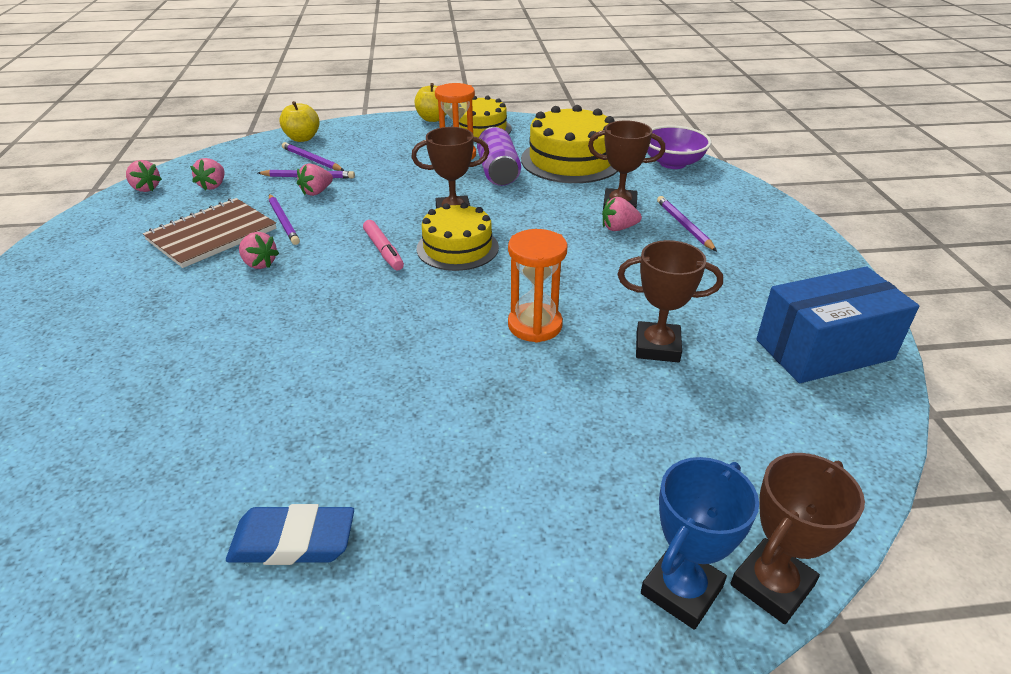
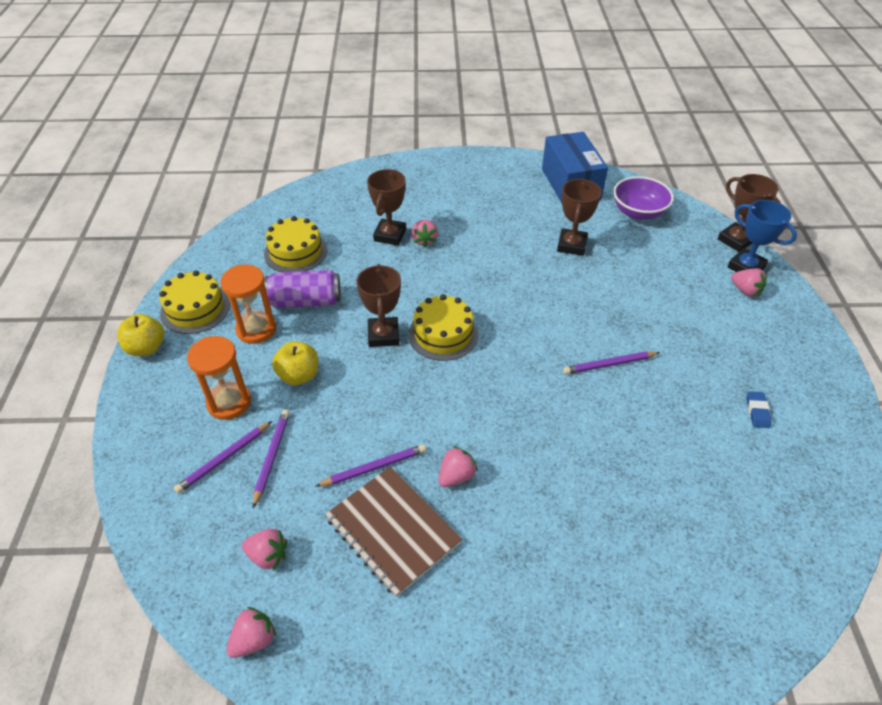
camera: 85 degrees left, 10 degrees up
(293, 541) = (757, 411): blue eraser -> blue eraser, size x0.56
(302, 138) = (152, 476): yellow apple -> yellow apple (299, 375)
(316, 192) = (312, 445): pink strawberry -> pink strawberry (745, 291)
(383, 250) = (442, 383): pink marker -> none
(535, 325) = (550, 297): orange hourglass -> orange hourglass (229, 402)
(571, 160) = (295, 252): yellow cake -> yellow cake, size x0.66
(672, 163) = (320, 195): purple bowl -> purple bowl (638, 212)
(684, 225) = (425, 208): purple pencil -> purple pencil (609, 364)

